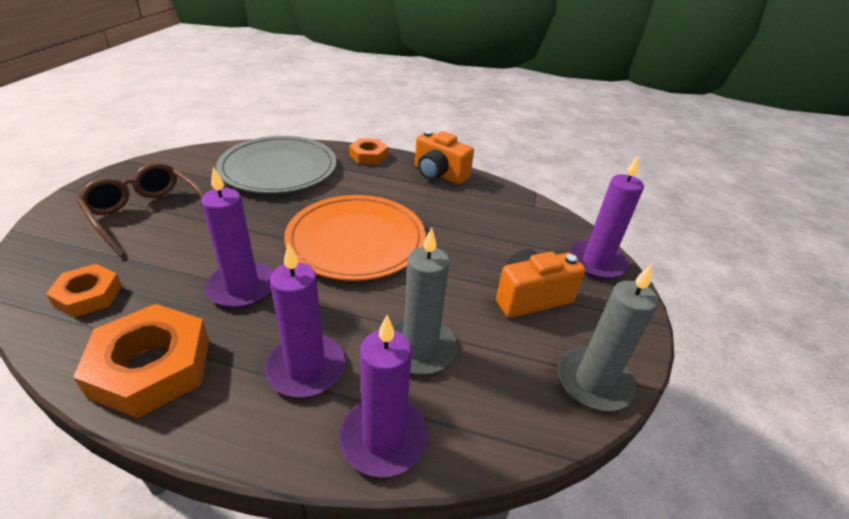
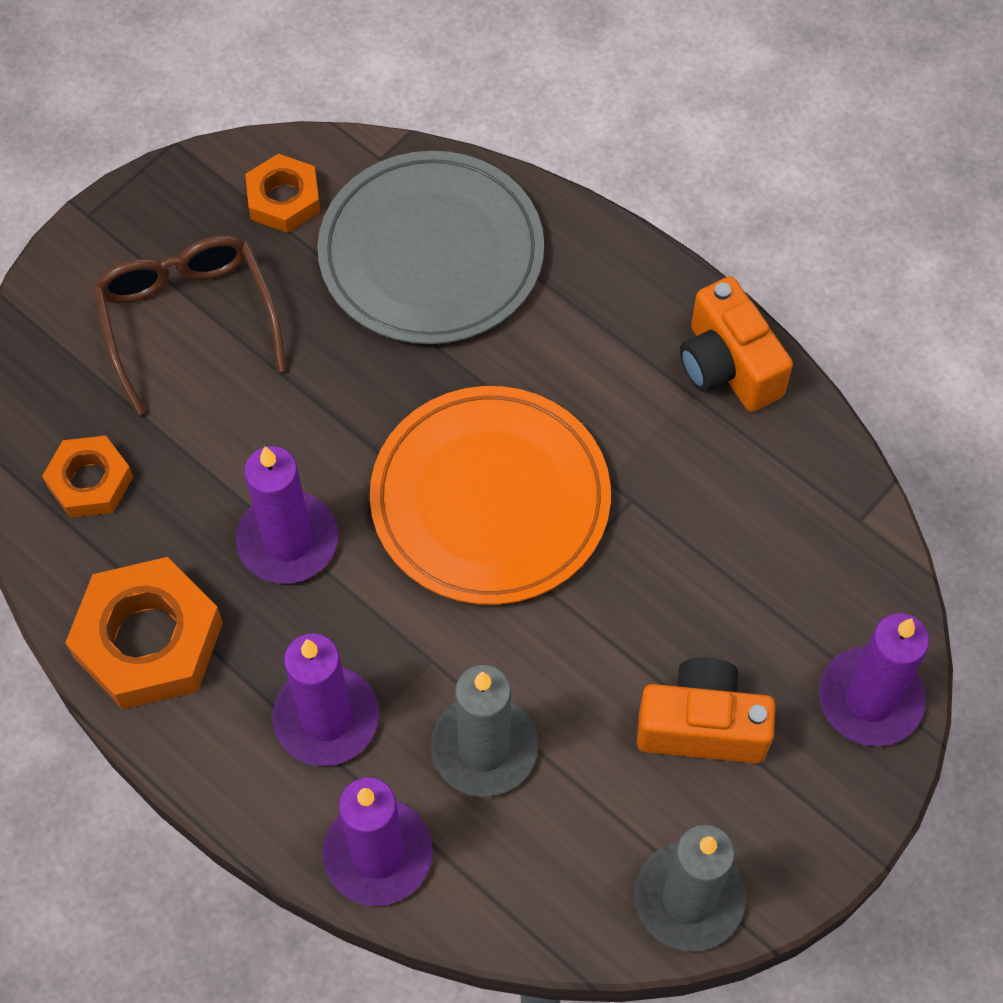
camera: 30 degrees right, 25 degrees up
(368, 156) = (617, 261): orange nut -> orange nut (283, 199)

